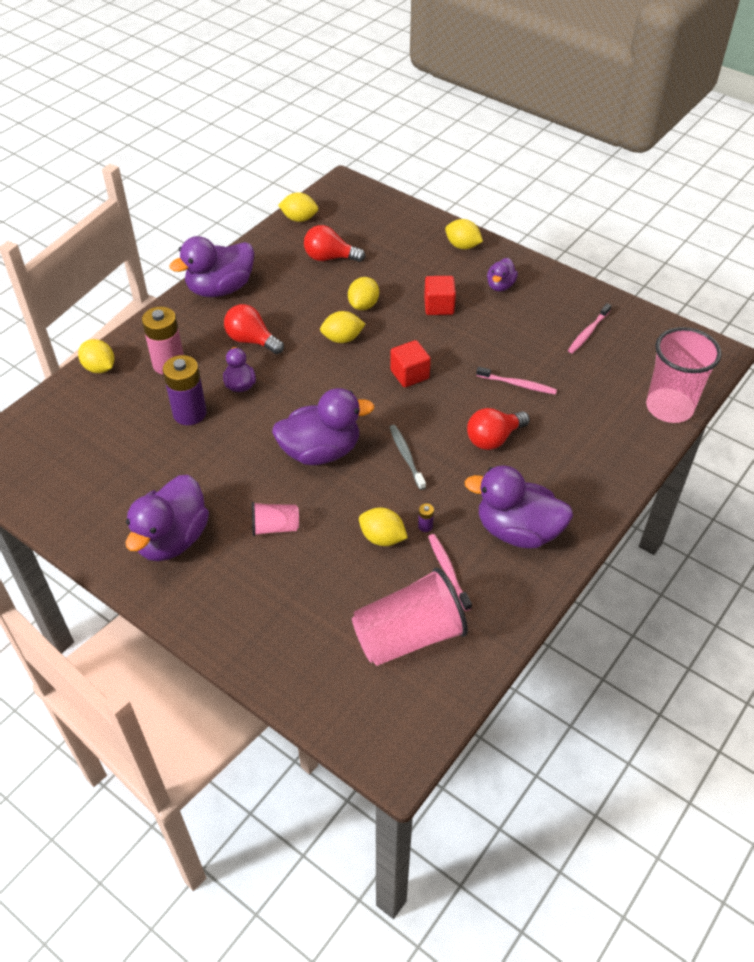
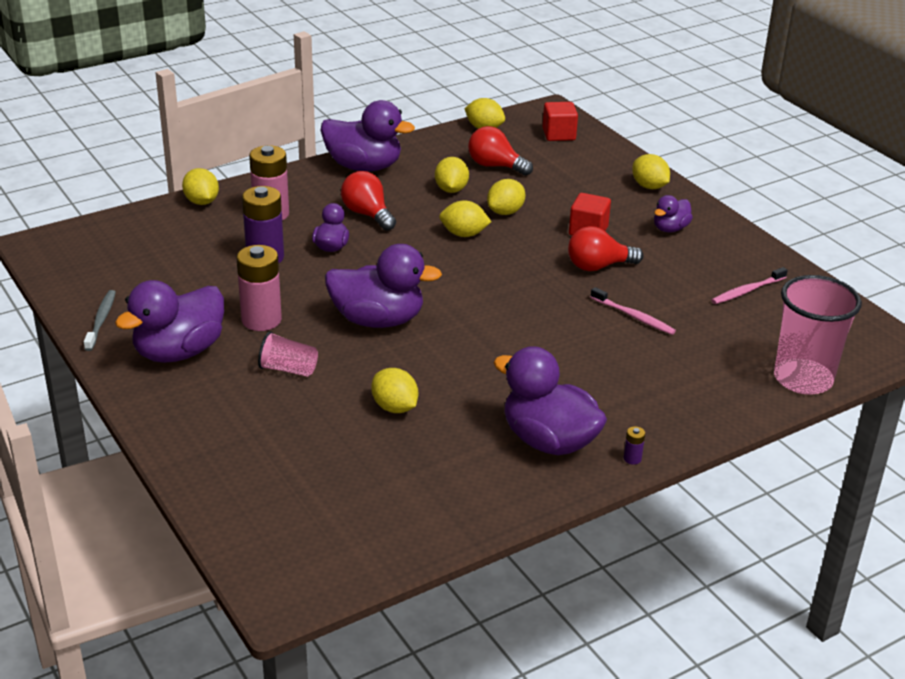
camera: 20 degrees right, 15 degrees down
(220, 289) = (364, 167): purple duck -> purple duck turned 150 degrees counterclockwise
(224, 482) = (261, 320): none -> pink battery
(307, 293) = (451, 190): none -> yellow lemon
(406, 456) = (467, 346): grey toothbrush -> grey toothbrush (101, 320)
(408, 636) = (366, 497): pink cup -> none
(409, 374) = (517, 280): red cube -> red cube (559, 134)
(425, 526) = (448, 410): purple battery -> purple battery (632, 458)
(448, 571) = (447, 454): pink toothbrush -> none
(493, 438) = (574, 356): red light bulb -> red light bulb (598, 266)

